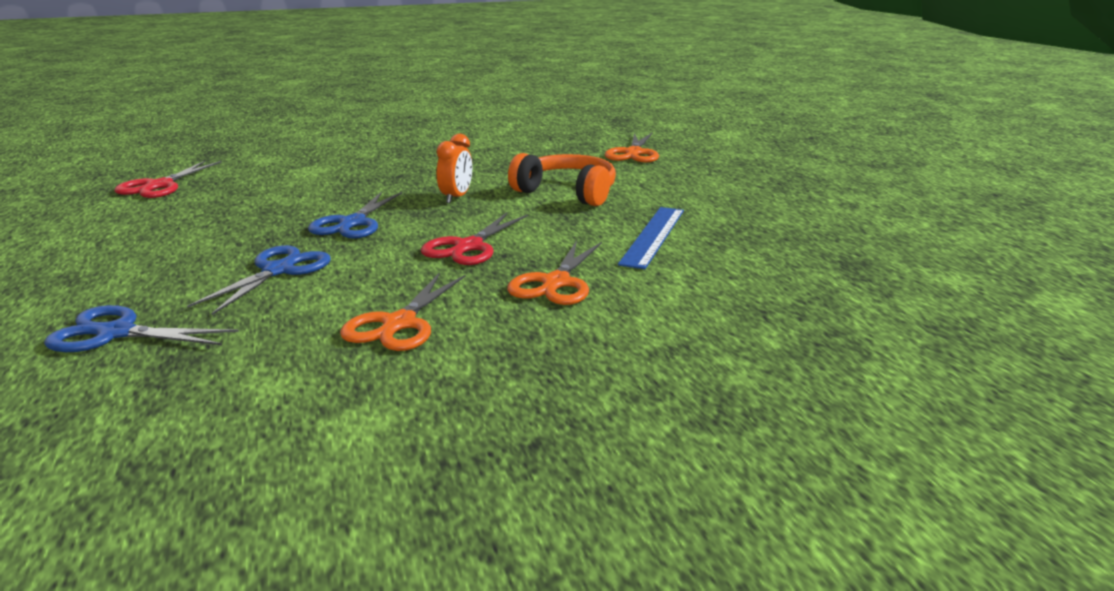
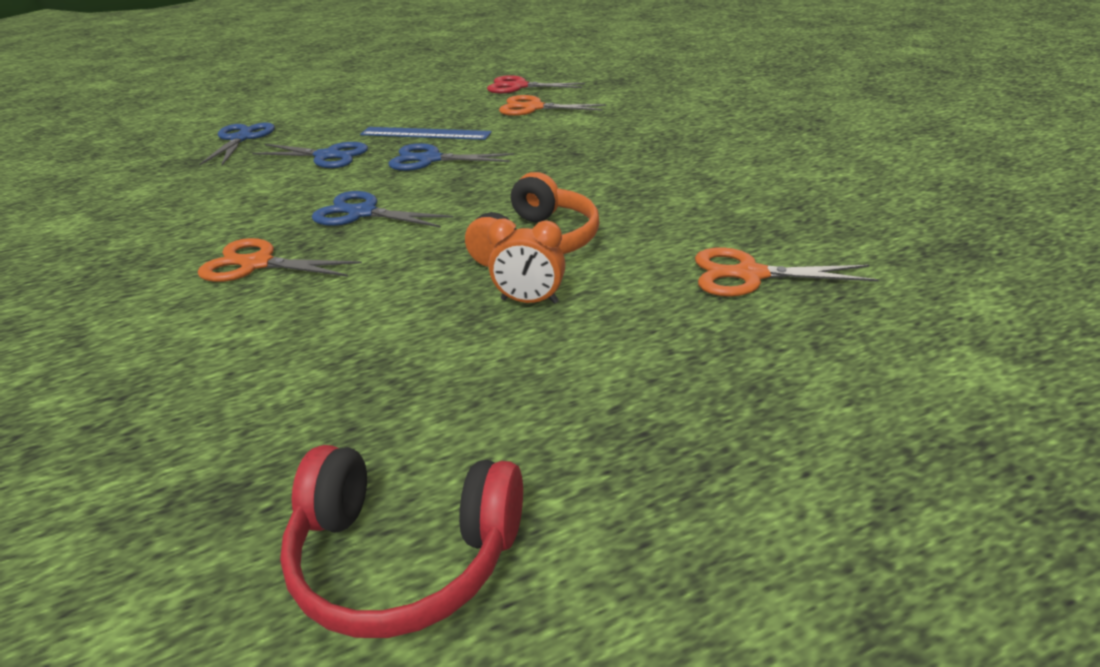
camera: 85 degrees right, 10 degrees up
(399, 324) = (206, 211): orange scissors -> orange scissors (534, 108)
(456, 197) = (507, 188): orange clock -> orange clock (529, 301)
(469, 247) = (362, 213): red scissors -> blue scissors
(653, 236) = (376, 311): blue ruler -> blue ruler (425, 133)
(876, 224) = (404, 556): none -> red headphones

